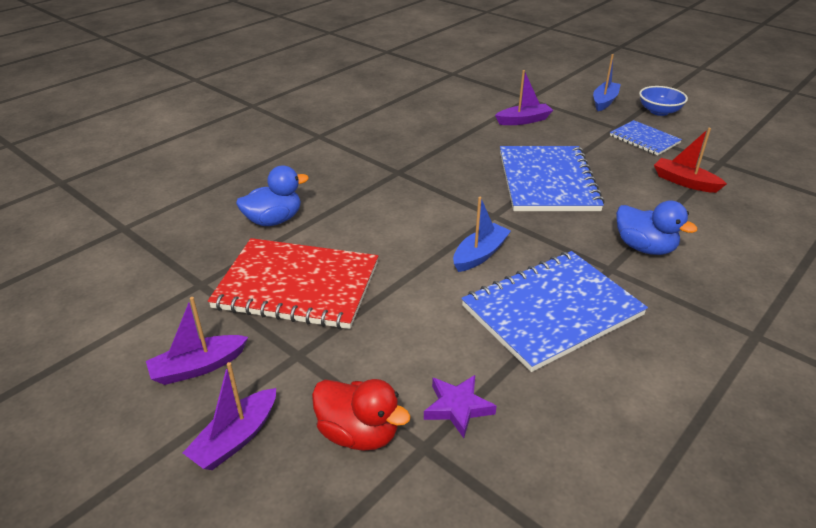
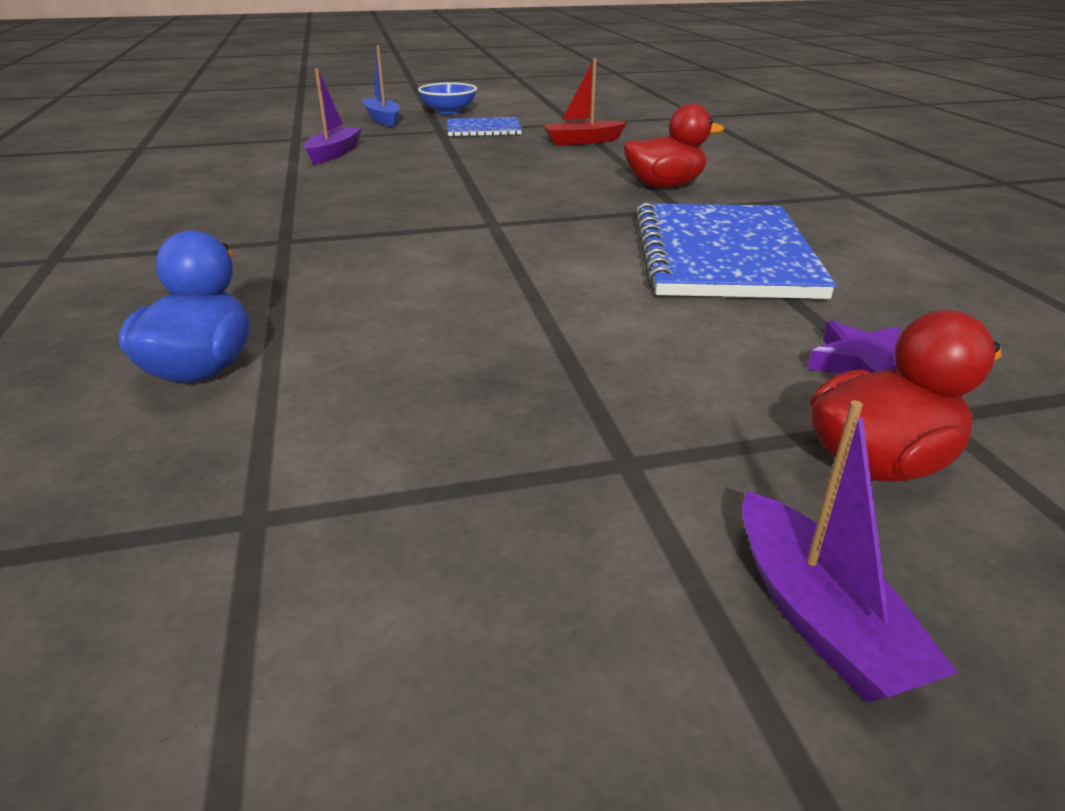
camera: 55 degrees left, 5 degrees down
(198, 367) = (541, 608): purple boat -> none
(297, 286) = (433, 404): red notebook -> none
(480, 254) = (561, 254): blue boat -> none
(547, 181) = (475, 181): blue notebook -> none
(644, 247) = (665, 186): blue duck -> red duck

